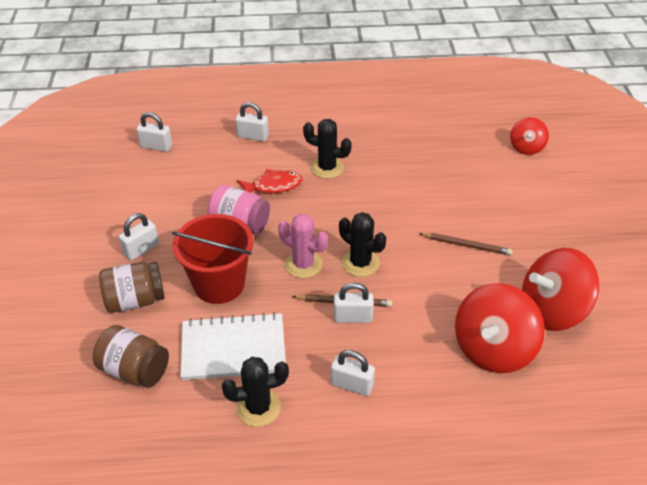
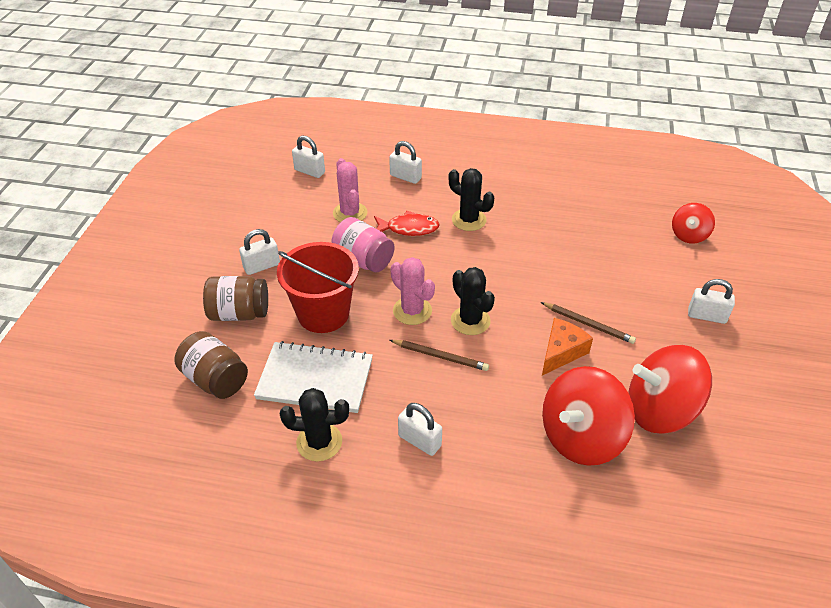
camera: 15 degrees right, 0 degrees up
(211, 181) = (350, 213): none -> pink cactus
(352, 317) = (444, 373): white padlock -> white padlock (706, 316)
(451, 275) = (561, 352): none -> orange cheese

